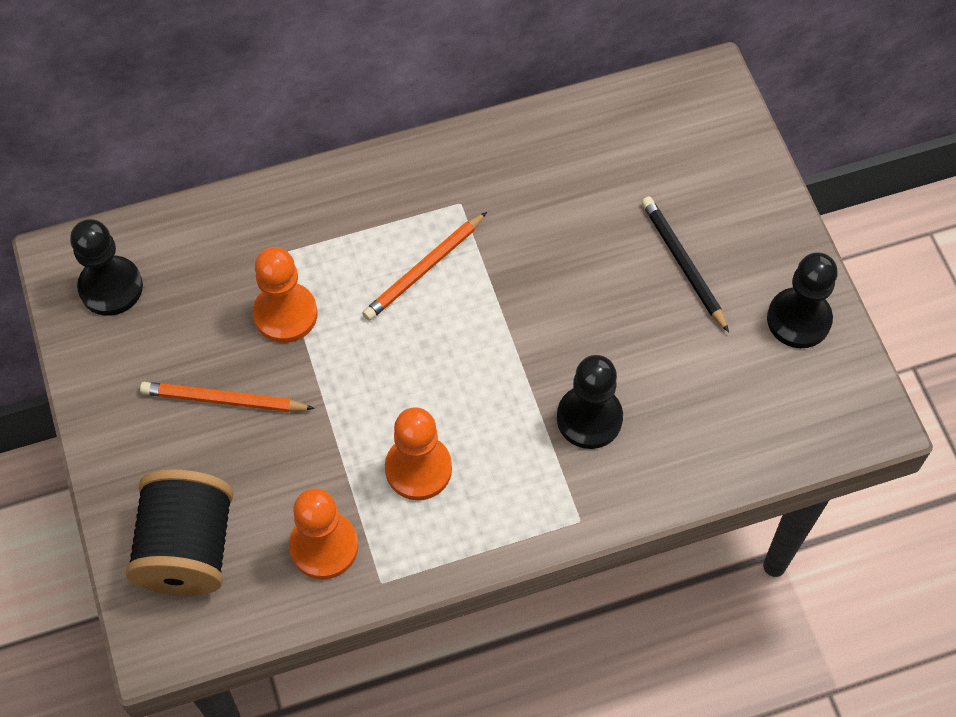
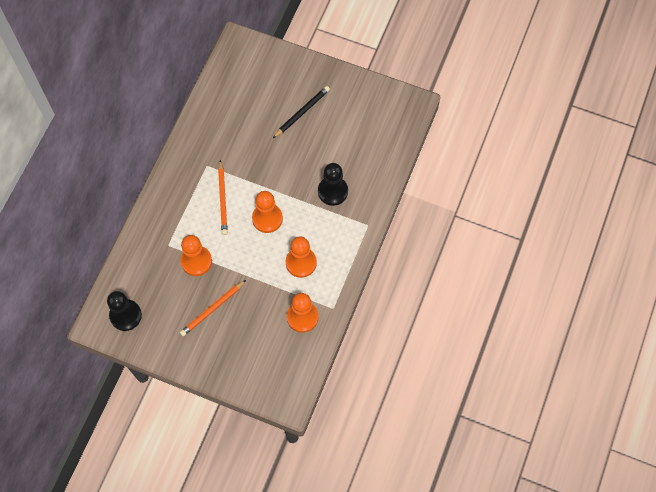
camera: 50 degrees left, 5 degrees up
(187, 548) = (261, 365): black spool -> none
(450, 358) = (267, 218): none -> orange pawn
(683, 264) = (302, 112): black pencil -> black pencil turned 120 degrees clockwise
(798, 319) = (357, 94): black pawn -> none

